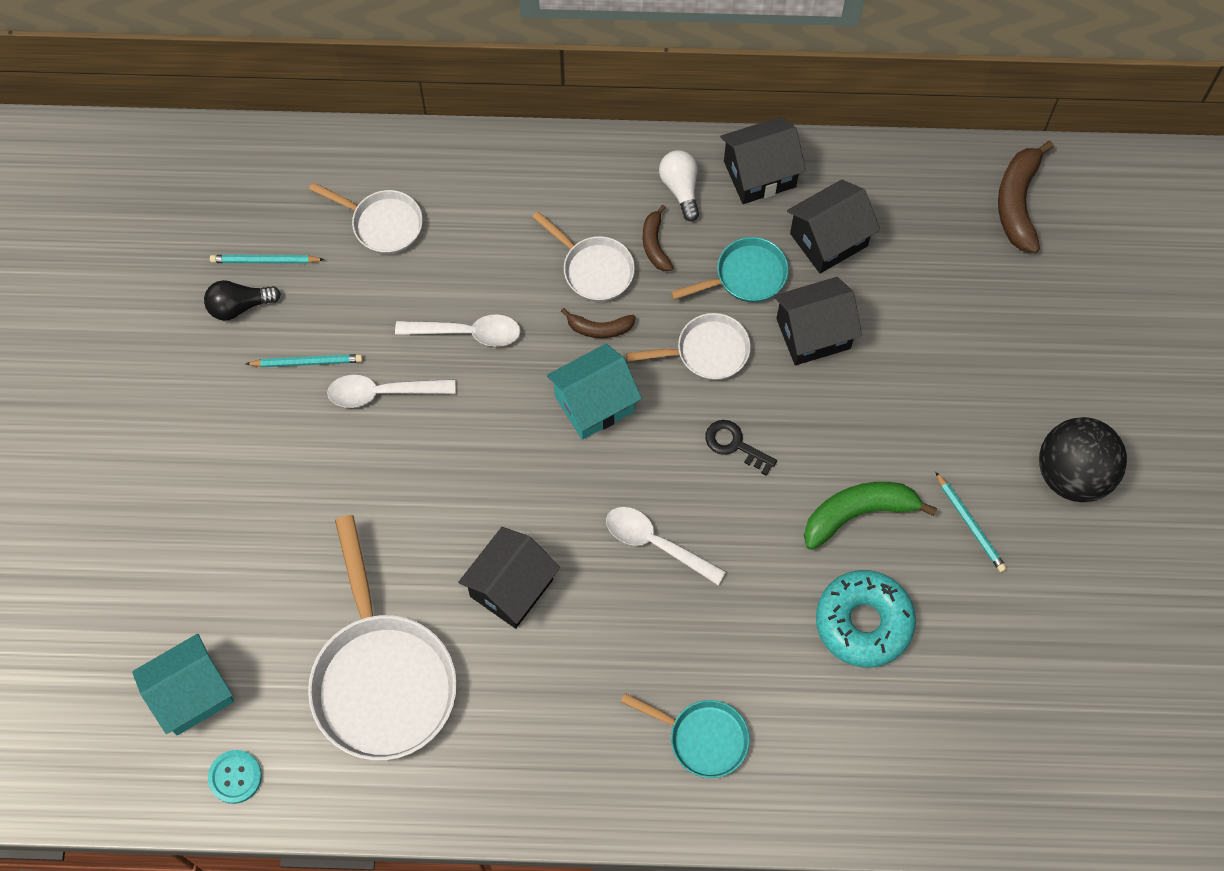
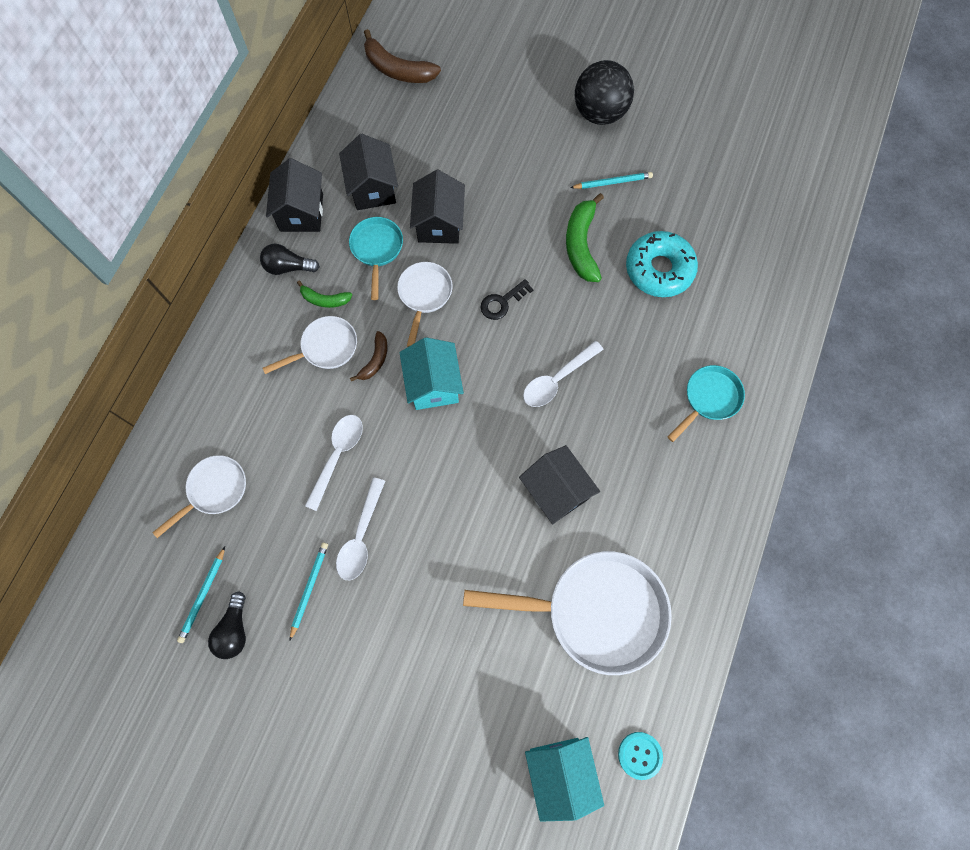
camera: 70 degrees left, 5 degrees up
(655, 244) = (325, 299): brown banana -> green banana
(680, 189) = (288, 267): white light bulb -> black light bulb

